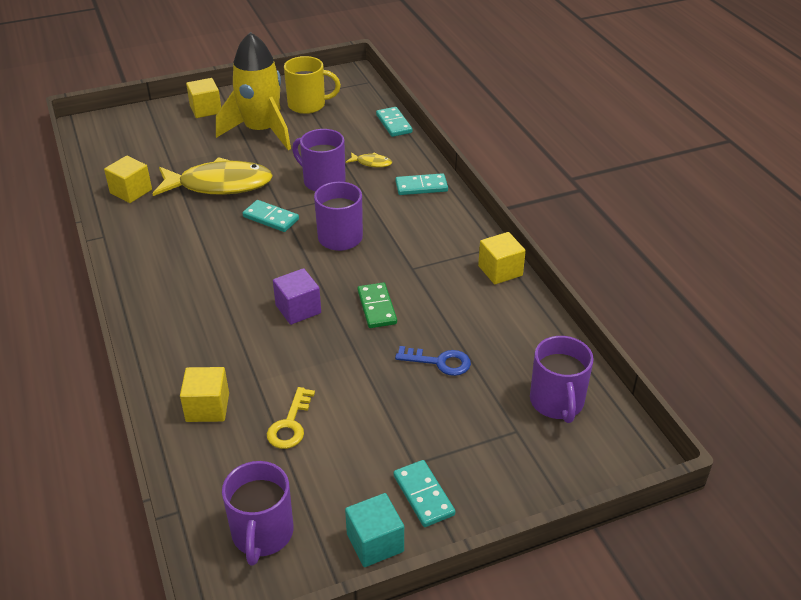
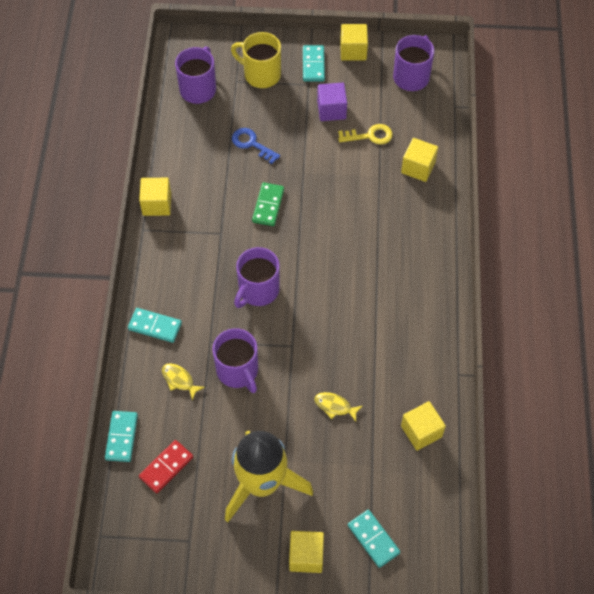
camera: 155 degrees left, 20 degrees up
(220, 185) = (335, 406): yellow fish -> yellow fish, size x0.41
(270, 218) = (306, 338): turquoise domino -> turquoise domino (373, 539)
(290, 424) = (370, 136): yellow key -> yellow key turned 45 degrees clockwise
(298, 309) = (326, 226): purple cube -> purple cube (331, 110)
(308, 105) = (191, 515): yellow mug -> yellow mug (261, 74)
(345, 119) = (166, 467): none -> red domino
(375, 542) = (353, 51): turquoise cube -> yellow cube

